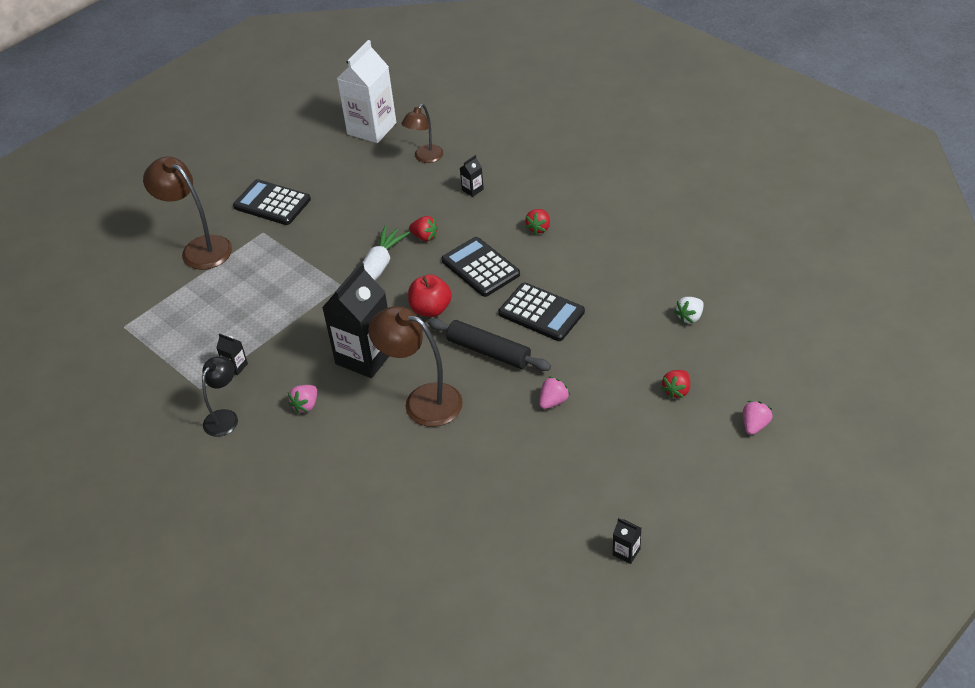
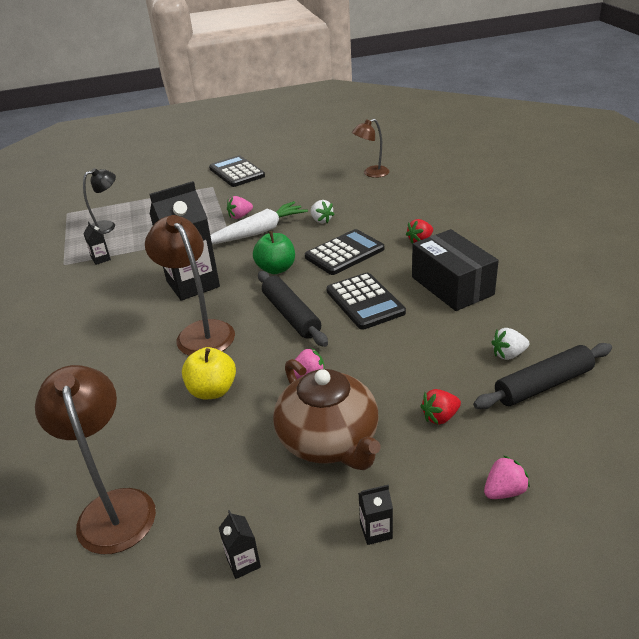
camera: 30 degrees right, 10 degrees down
(199, 248) = (163, 184): brown lamp -> brown lamp (114, 507)
(225, 417) = (55, 288): black lamp -> black lamp (107, 226)
(306, 405) = (115, 301): pink strawberry -> pink strawberry (240, 216)
(371, 128) = (349, 148): white carton -> none
(425, 237) = (321, 220): red strawberry -> white strawberry
(431, 309) = (276, 269): red apple -> green apple
(472, 190) = (389, 201): black carton -> black carton (376, 531)
(480, 267) = (344, 253): black calculator -> black calculator turned 60 degrees clockwise
(486, 447) = (212, 390): none -> yellow apple
(602, 268) = (452, 286): none -> black box
(613, 444) = (329, 441): none -> brown teapot
(730, 333) = (543, 385): none -> black rolling pin

